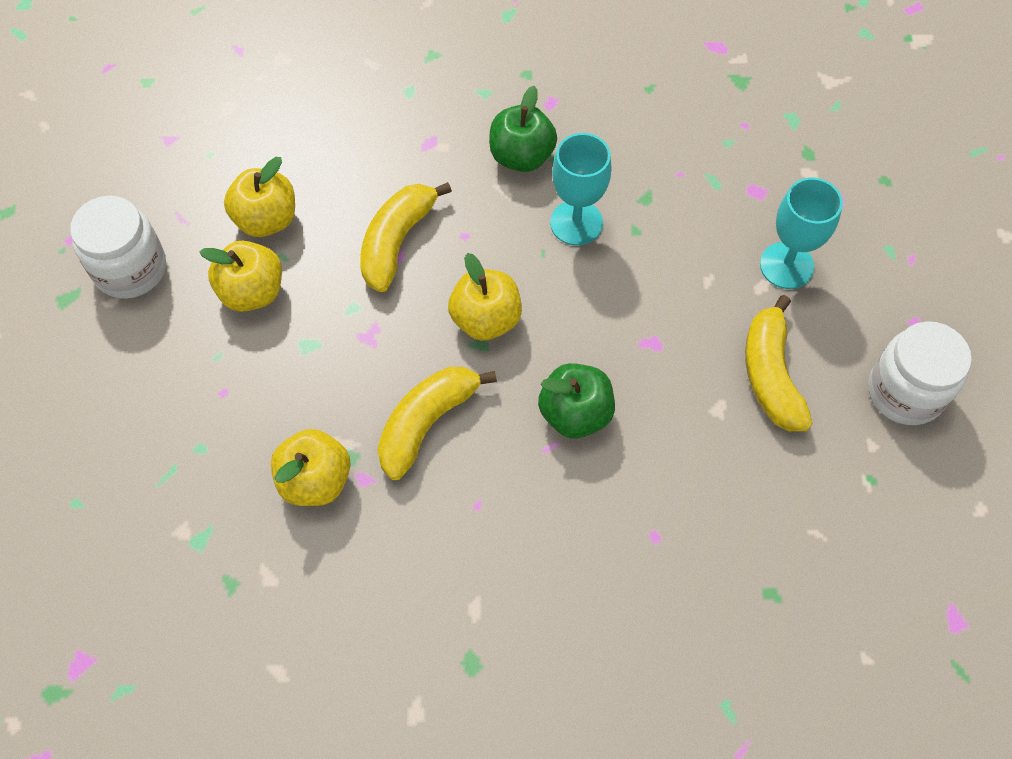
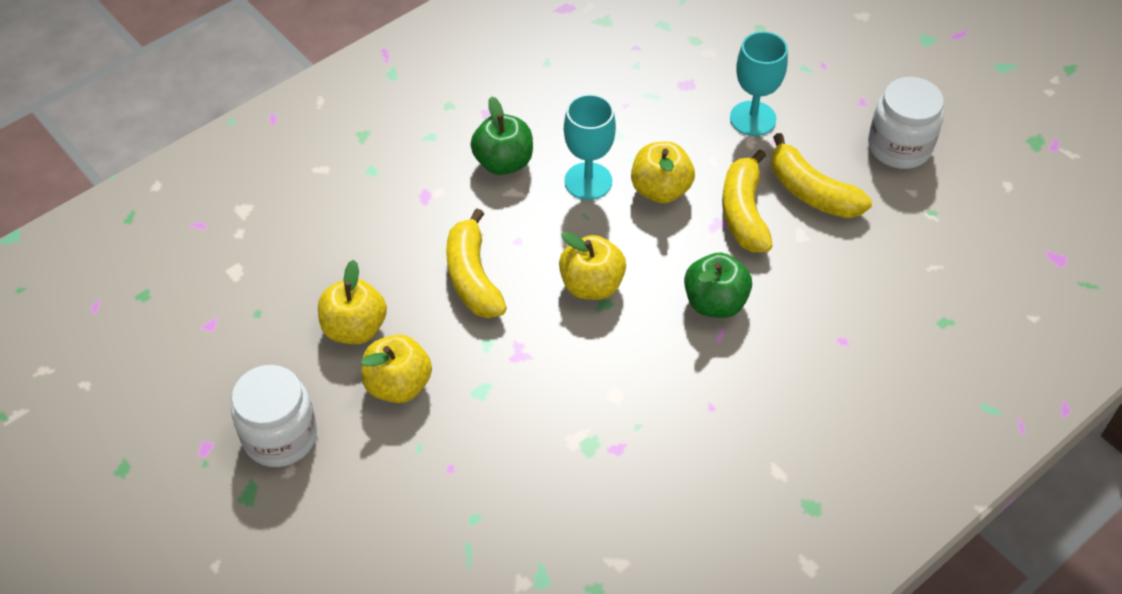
camera: 40 degrees left, 10 degrees down
(315, 480) = (583, 475): yellow apple -> yellow apple (660, 190)
(426, 423) = (622, 380): yellow banana -> yellow banana (744, 213)

